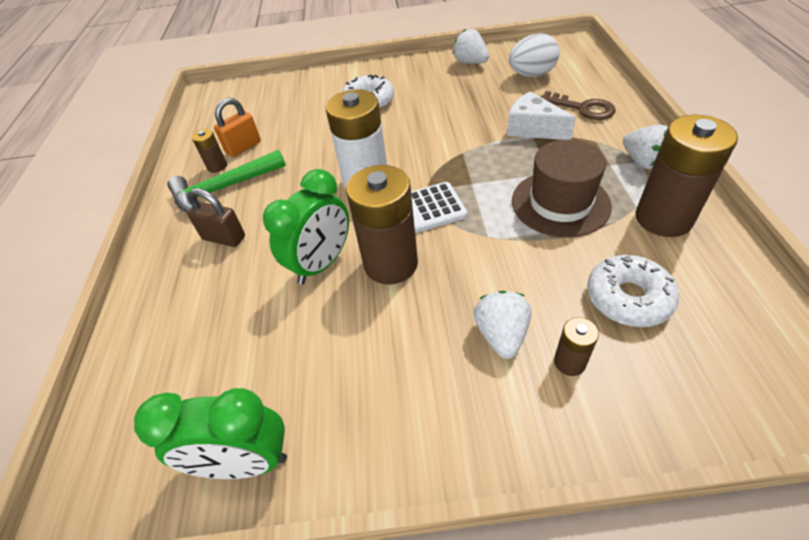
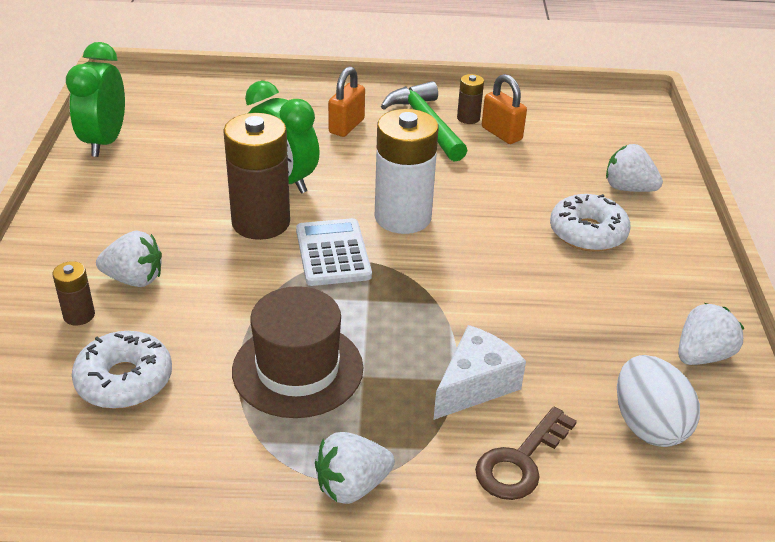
camera: 90 degrees right, 10 degrees down
(224, 238) = (346, 126): brown padlock -> orange padlock
(315, 90) = (628, 188): none -> white strawberry
(663, 218) = (226, 460): brown battery -> none

